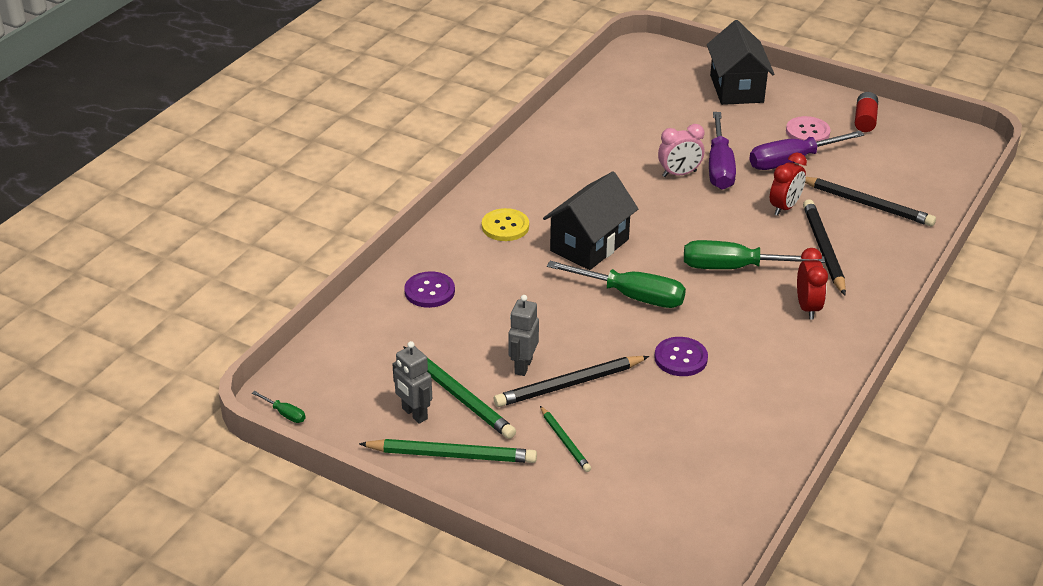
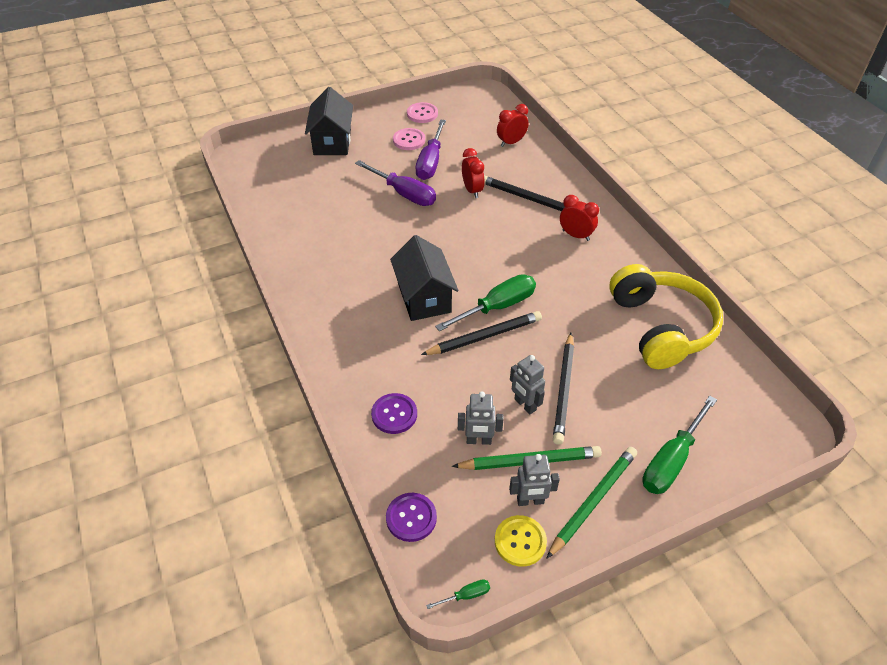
camera: 55 degrees left, 10 degrees up
(451, 354) = (479, 440): none -> grey robot
(505, 226) = (360, 330): yellow button -> yellow button (520, 541)
(564, 441) = (621, 425): green pencil -> none
(679, 174) = (392, 214): pink clock -> none
(680, 358) = (579, 318): purple button -> purple button (411, 518)
(734, 268) = (510, 244): green screwdriver -> green screwdriver (671, 460)
(736, 89) = (332, 142): black house -> black house turned 60 degrees clockwise
(737, 423) = (661, 327): none -> yellow headphones
(865, 120) = (422, 114): red battery -> pink button
(867, 204) = (502, 158): black pencil -> black pencil (485, 336)
(904, 199) = (511, 142): none -> red clock

